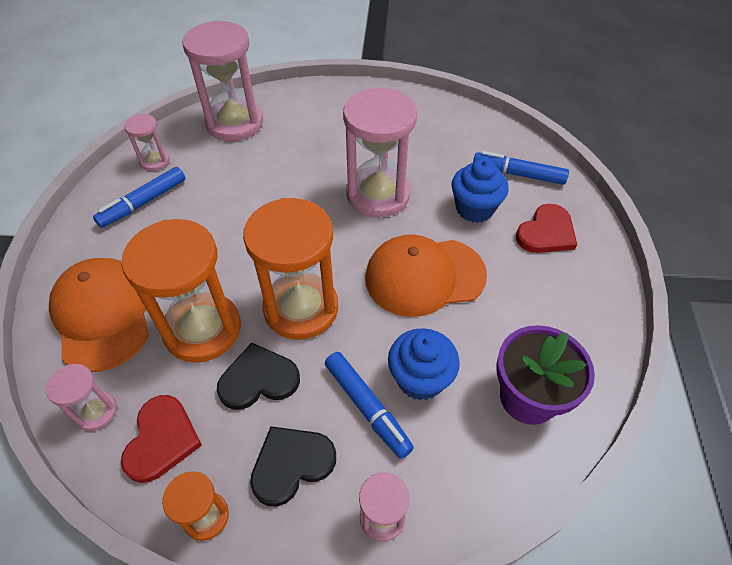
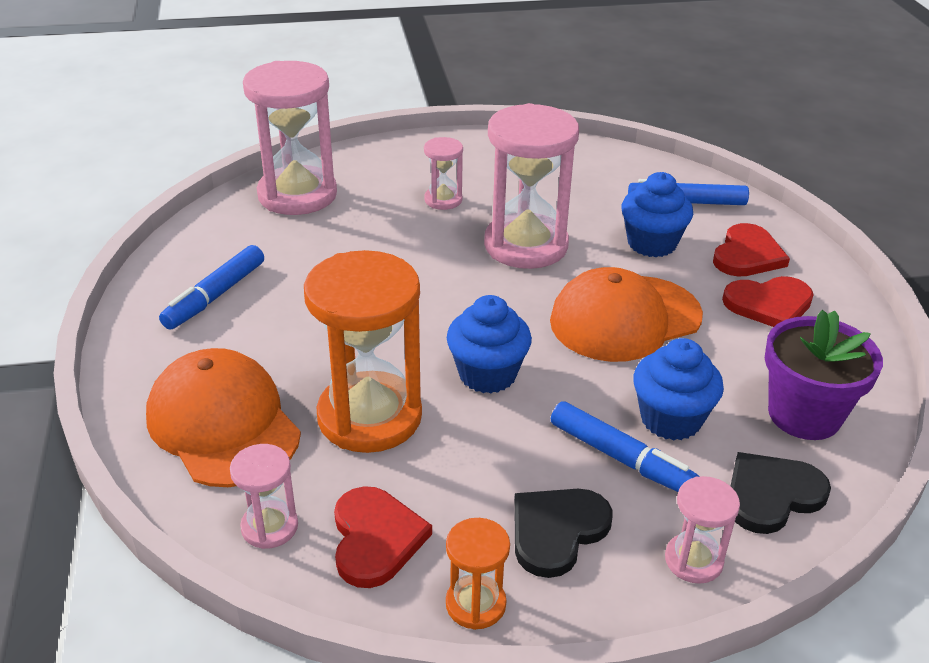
camera: 15 degrees left, 15 degrees down
(155, 161) = (207, 249): pink hourglass -> pink hourglass (443, 200)
(258, 379) = (470, 455): black heart -> black heart (771, 495)
(301, 308) = (487, 374): orange hourglass -> blue cupcake
(544, 284) = (769, 304): none -> red heart

